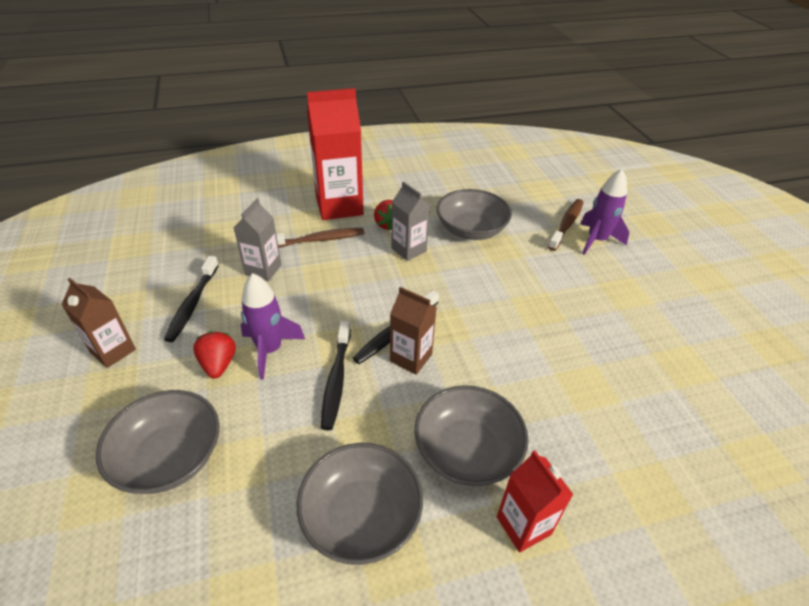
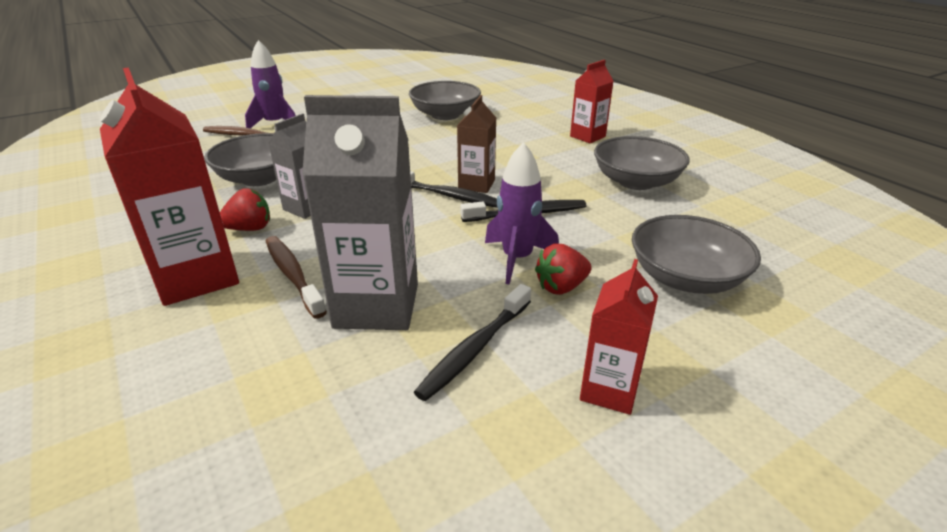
camera: 105 degrees left, 10 degrees down
(113, 351) = (609, 390): brown carton -> red carton
(193, 303) = (475, 348): black toothbrush -> black toothbrush turned 135 degrees clockwise
(263, 270) = (376, 306): grey carton -> grey carton, size x1.77
(467, 450) = (551, 155): grey bowl -> grey bowl (445, 115)

